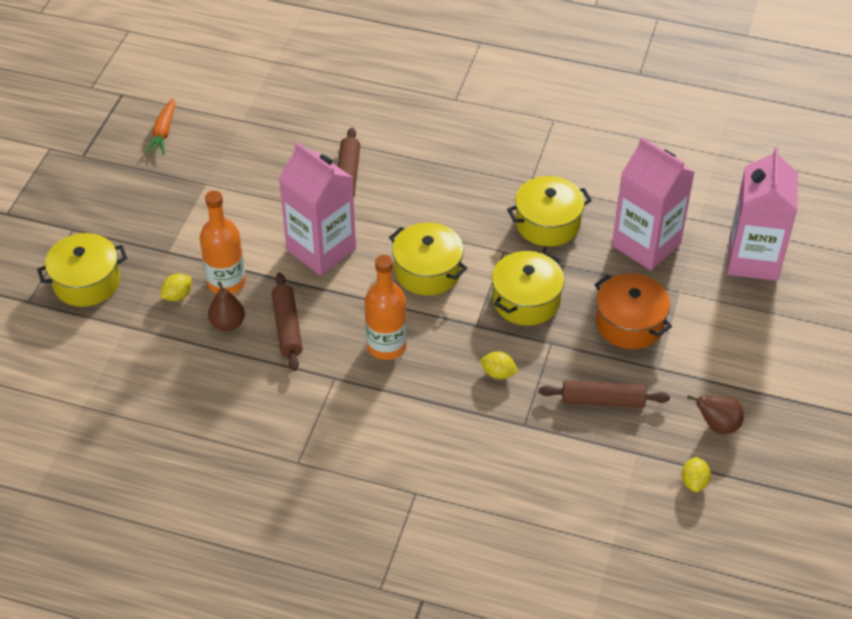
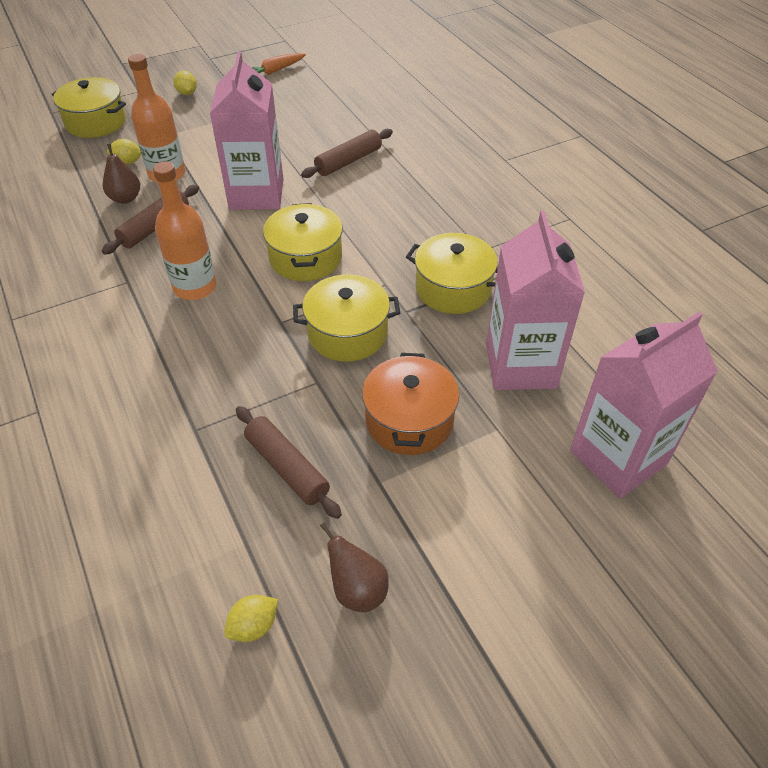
camera: 45 degrees right, 0 degrees up
(498, 373) = (239, 372): yellow lemon -> yellow lemon (187, 93)

